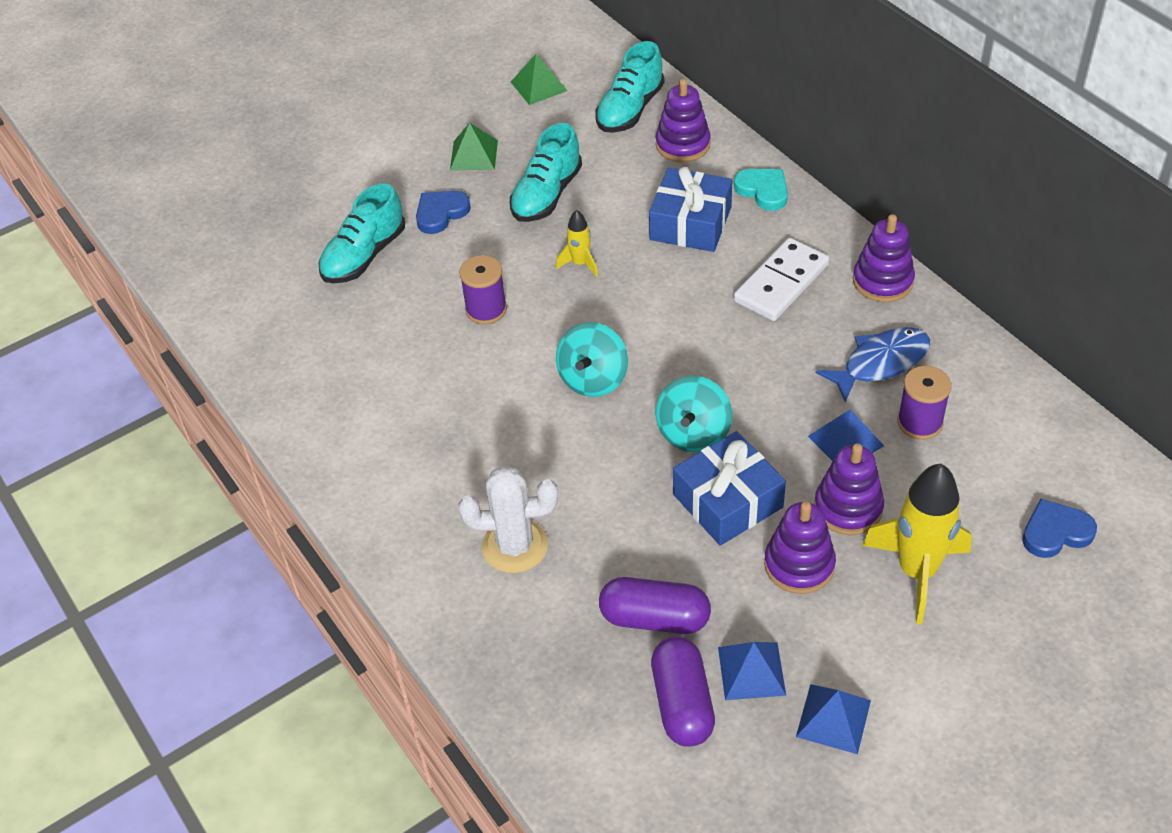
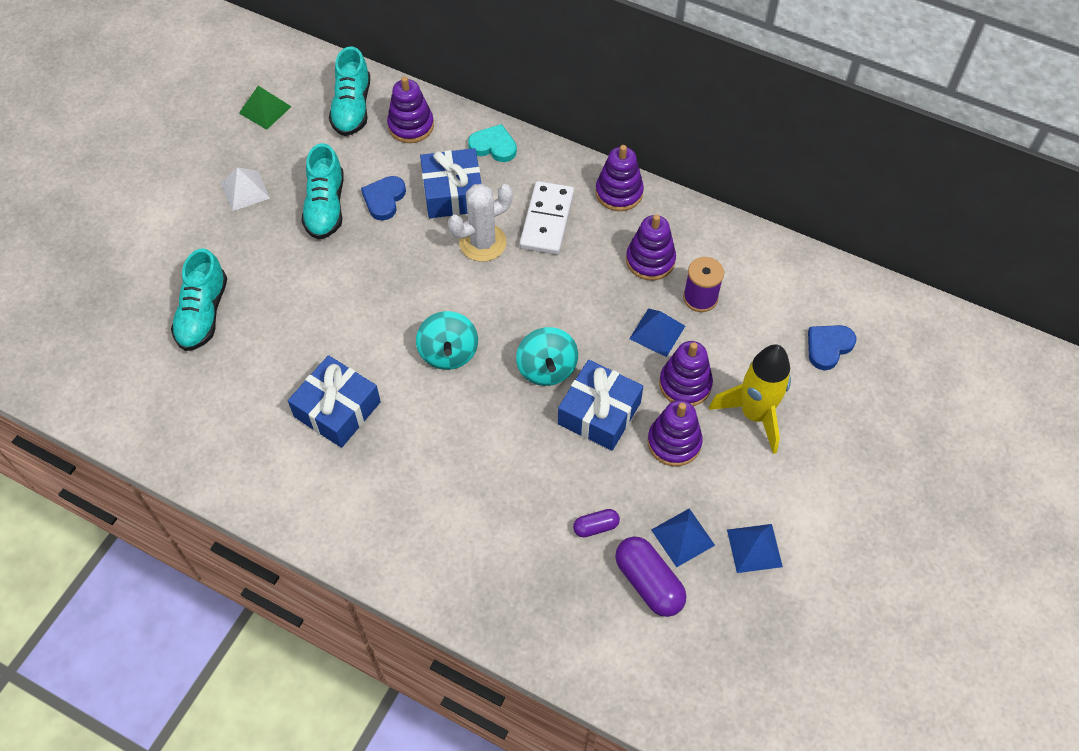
camera: 30 degrees left, 10 degrees up
(441, 213) = (247, 253): blue heart -> blue heart (384, 199)
(443, 393) = (337, 409): none -> blue gift
(474, 155) = (245, 190): green pyramid -> white pyramid
(486, 310) = (332, 325): purple spool -> none
(515, 546) = (463, 514): white cactus -> white cactus (482, 243)
(580, 264) = (385, 258): yellow rocket -> none
(655, 618) = (596, 527): purple capsule -> purple capsule, size x0.54
(880, 363) = (650, 260): blue fish -> purple stacking toy

